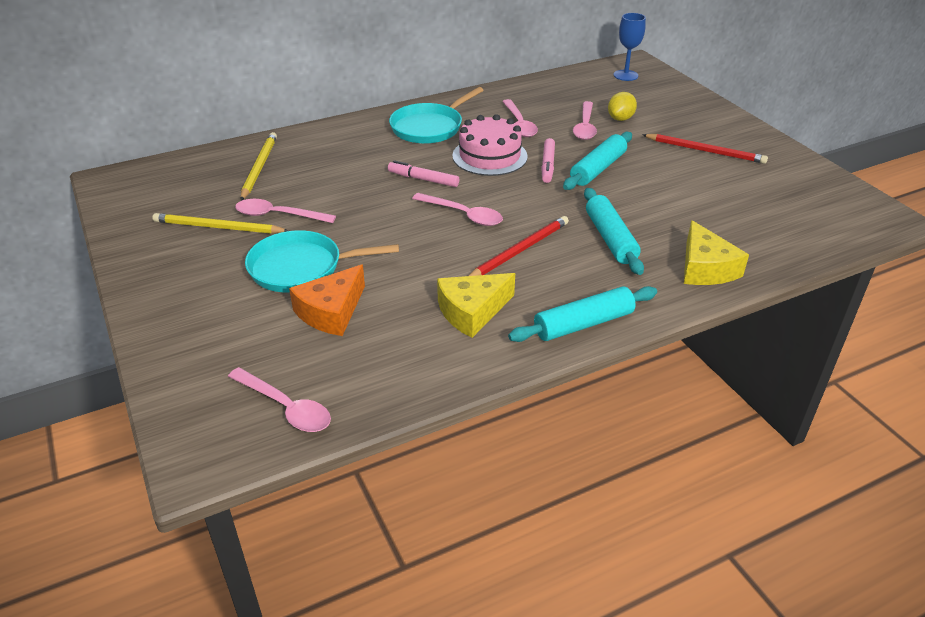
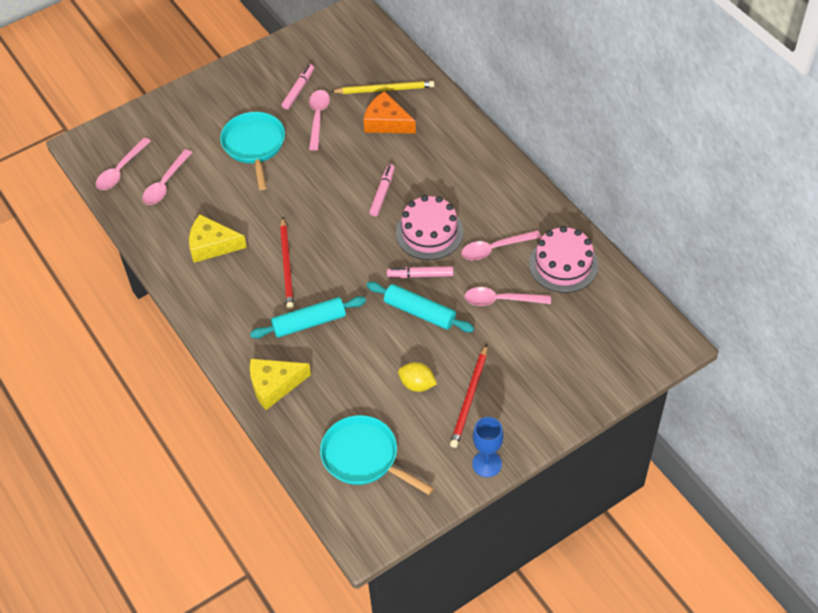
camera: 85 degrees right, 15 degrees up
(218, 227) = (298, 90): yellow pencil -> pink marker
(331, 312) = (208, 172): orange cheese -> orange cheese (386, 122)
(429, 127) = (474, 183): turquoise pan -> turquoise pan (363, 457)
(463, 215) = (332, 226): pink spoon -> pink spoon (165, 184)
(472, 311) = (212, 245): yellow cheese -> yellow cheese turned 45 degrees counterclockwise
(520, 250) = (287, 265): red pencil -> red pencil turned 45 degrees clockwise
(545, 95) = (563, 264): none -> pink cake
(583, 324) = (202, 308): turquoise rolling pin -> none
(620, 119) = (524, 329): yellow lemon -> yellow lemon (417, 384)
(625, 75) = (633, 333): blue goblet -> blue goblet (487, 464)

